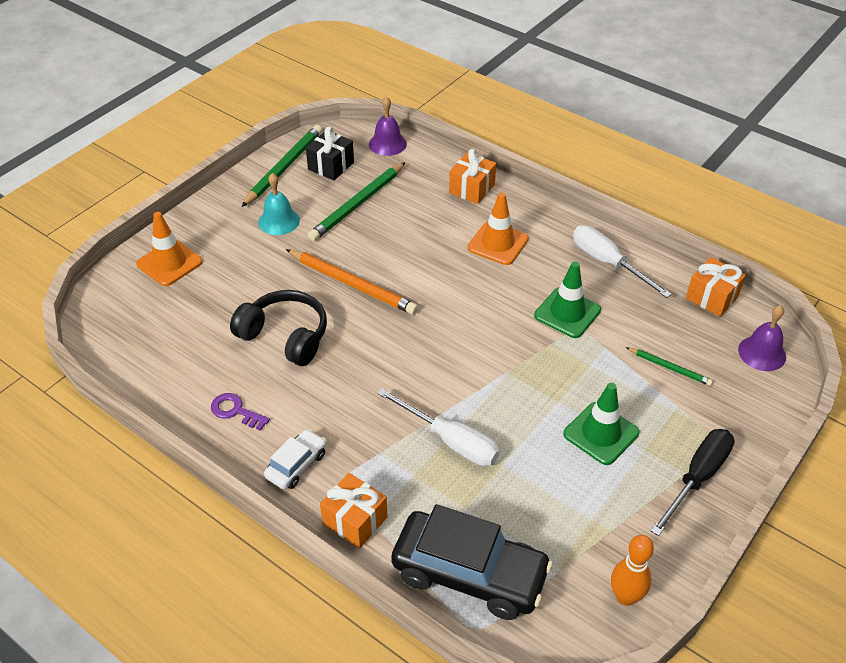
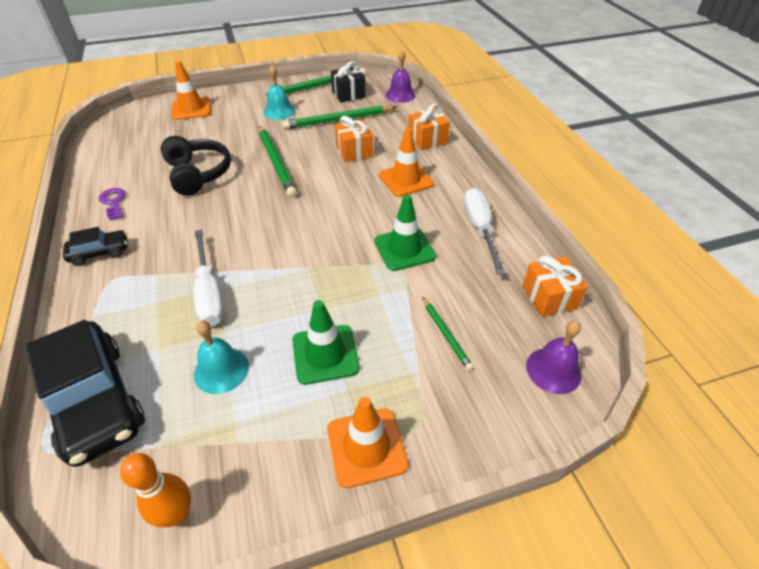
camera: 35 degrees right, 0 degrees up
(296, 465) = (100, 253): white car -> black car
(352, 284) = (276, 162): orange pencil -> green pencil
(355, 520) = (81, 310): orange gift -> orange gift (354, 151)
(538, 492) = (221, 370): none -> turquoise bell
(697, 478) = (366, 447): black screwdriver -> orange traffic cone

